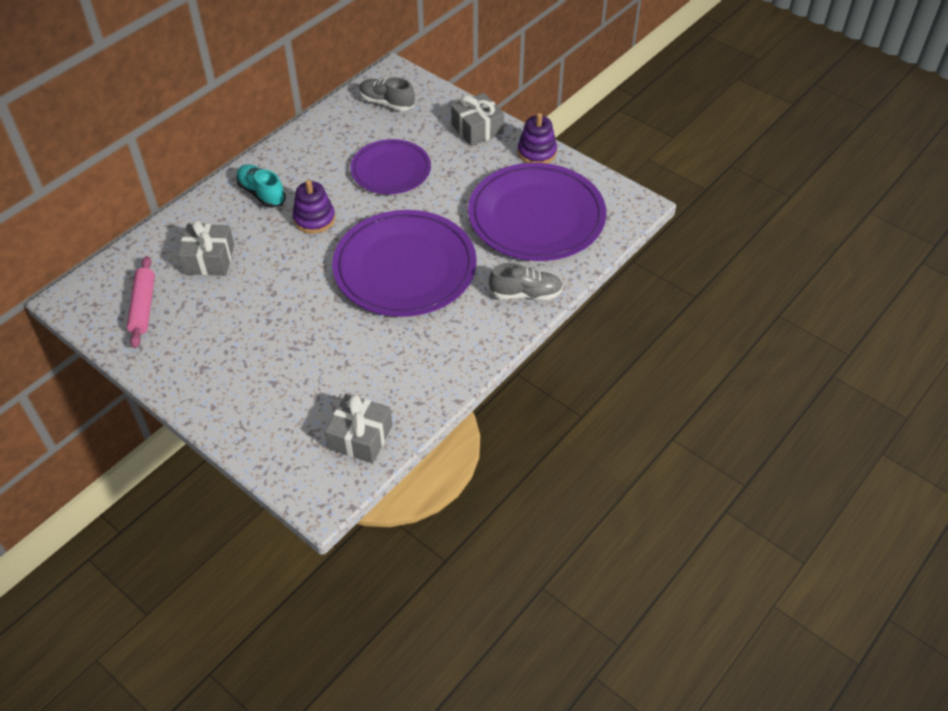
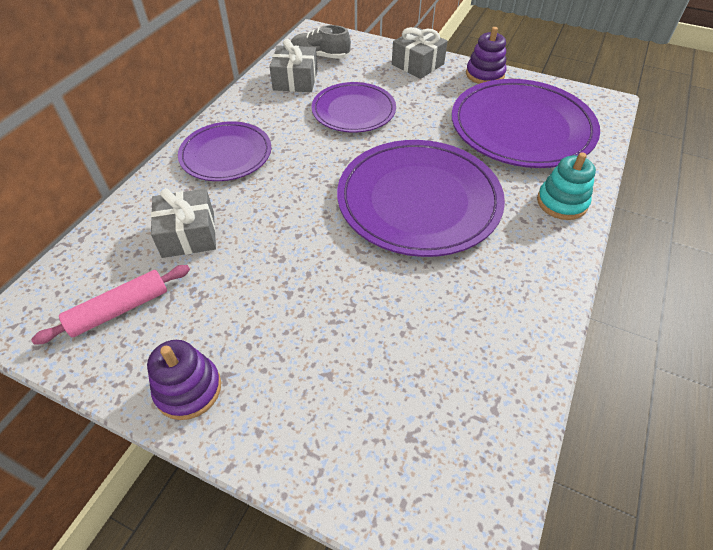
camera: 15 degrees left, 0 degrees up
(143, 307) = (119, 310): pink rolling pin -> pink rolling pin turned 75 degrees clockwise
(262, 193) = (226, 154): turquoise shoe -> purple plate
(314, 219) = (295, 169): purple stacking toy -> purple stacking toy (188, 389)
(360, 437) = (479, 426): grey gift -> grey gift (295, 80)
(525, 293) = (561, 202): grey shoe -> turquoise stacking toy

